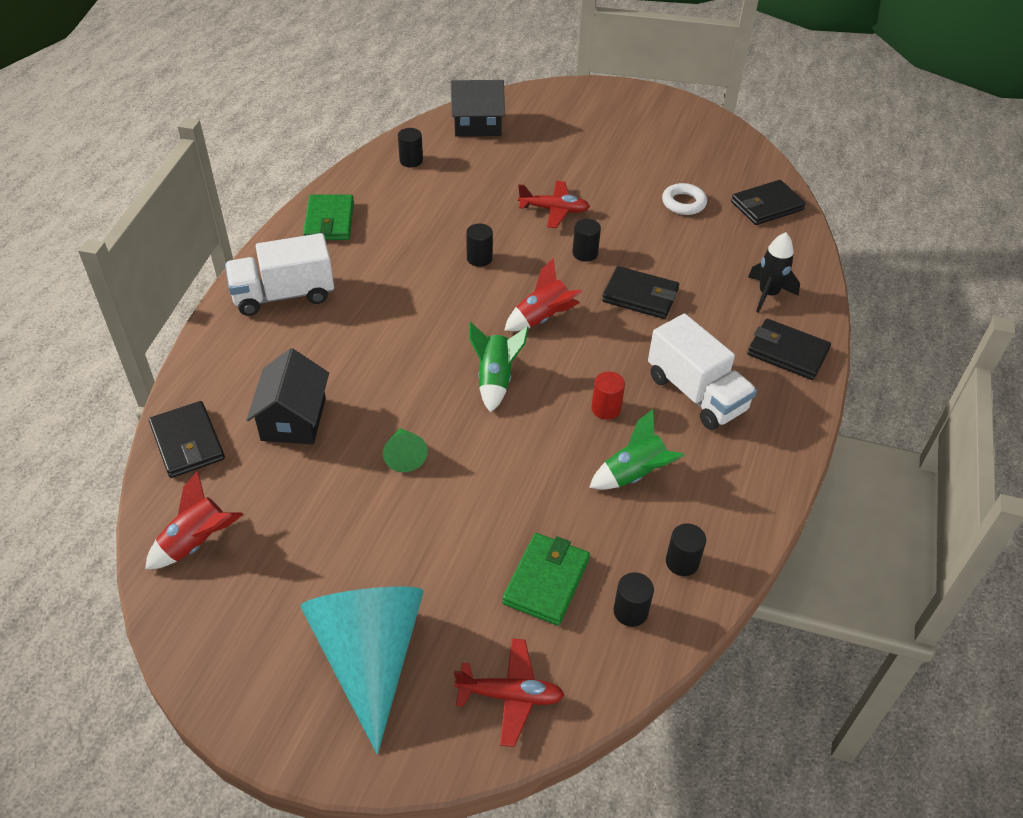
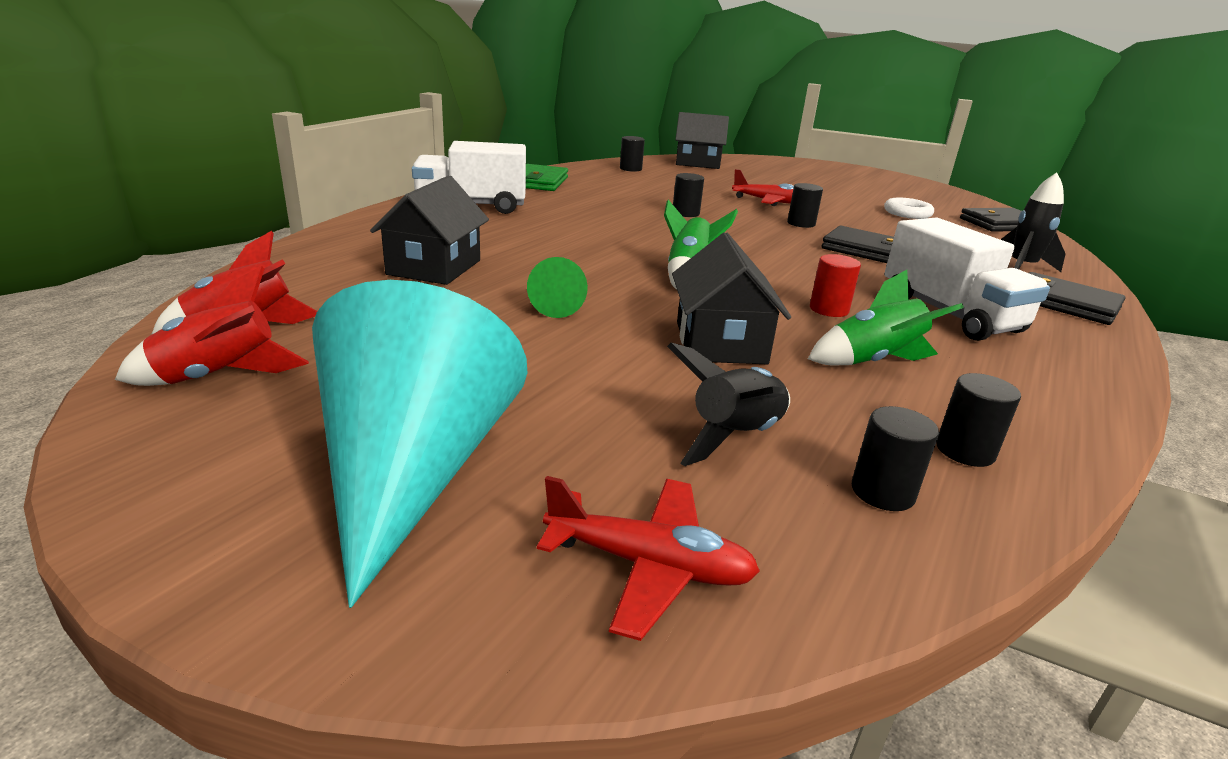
camera: 10 degrees right, 20 degrees down
(188, 442) = (299, 265): black wallet -> none
(529, 476) = (720, 342): none -> black house
(542, 318) = (751, 249): red rocket -> red rocket (218, 377)
(546, 581) = (735, 436): green wallet -> black rocket

